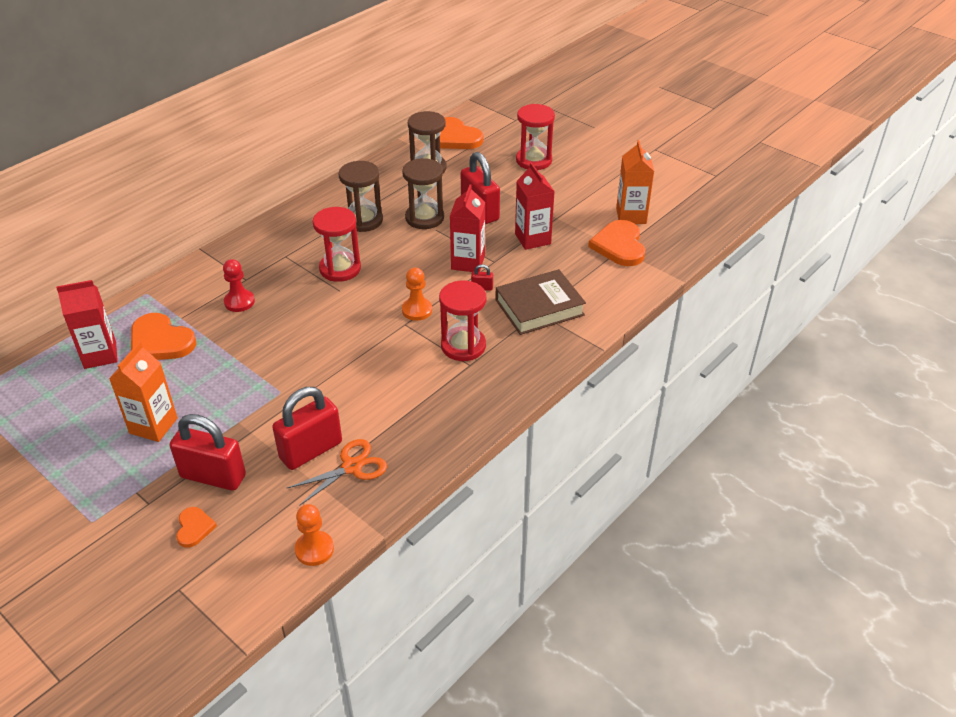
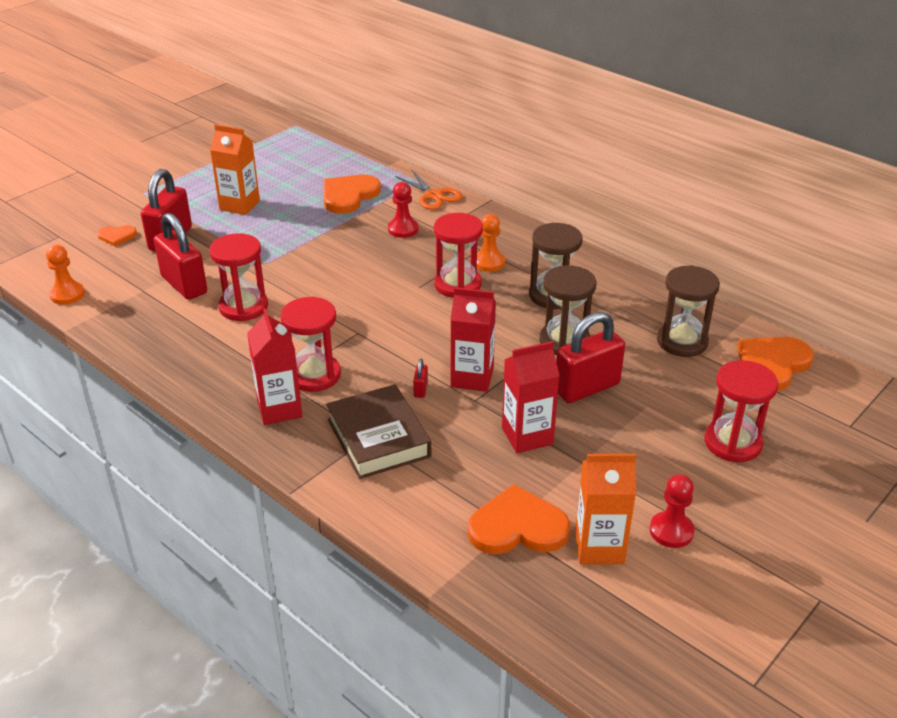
camera: 90 degrees right, 5 degrees down
(100, 355) = (334, 171): red carton -> red carton (279, 409)
(352, 467) = (155, 308): orange scissors -> orange scissors (433, 195)
(357, 400) = (243, 307): none -> red hourglass
(417, 310) = (381, 340): orange pawn -> orange pawn (489, 262)
(613, 189) = (671, 531): none -> red pawn

